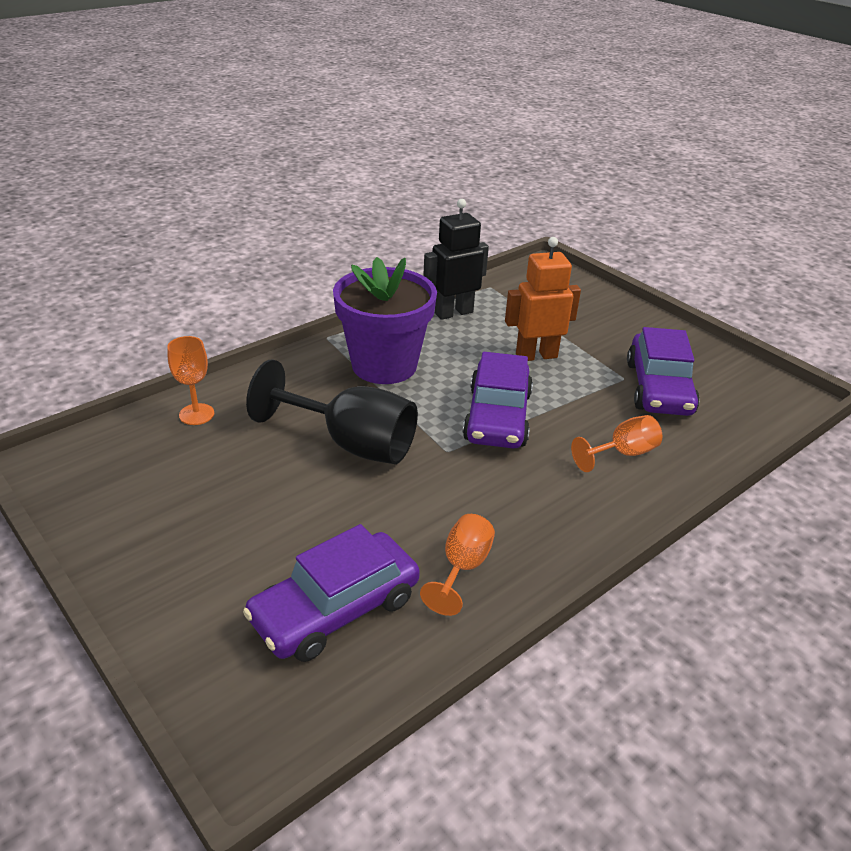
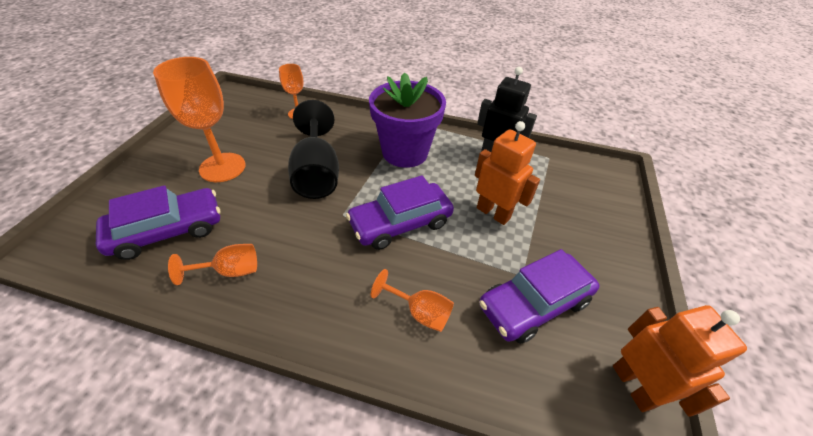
camera: 55 degrees right, 10 degrees up
(245, 522) = (222, 167): none -> orange goblet
(335, 609) = (167, 230): purple car -> purple car turned 135 degrees clockwise
(760, 383) = (633, 385): none -> orange robot

